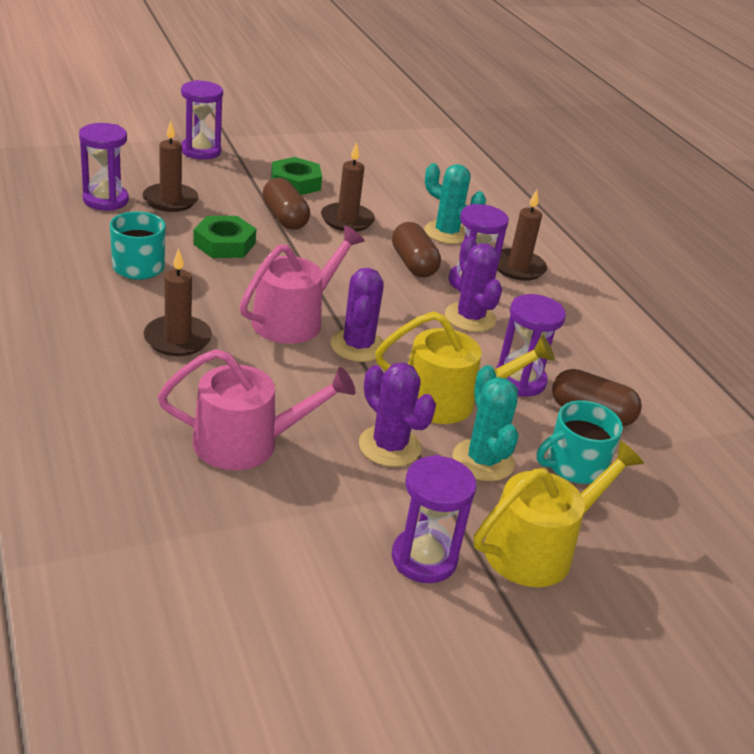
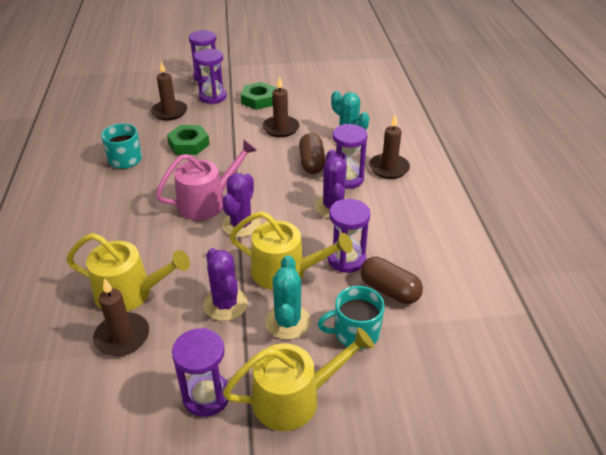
camera: 20 degrees right, 5 degrees up
(105, 200) = (129, 111): purple hourglass -> purple hourglass (212, 97)
(177, 339) = (124, 212): brown candle -> brown candle (122, 336)
(247, 443) = (130, 293): pink watering can -> yellow watering can
(284, 218) = (238, 126): brown capsule -> none

